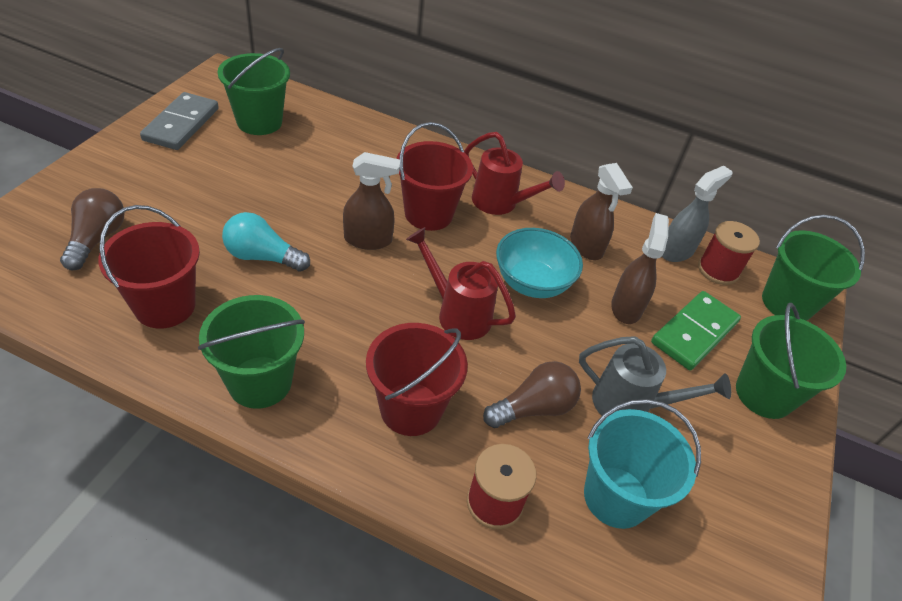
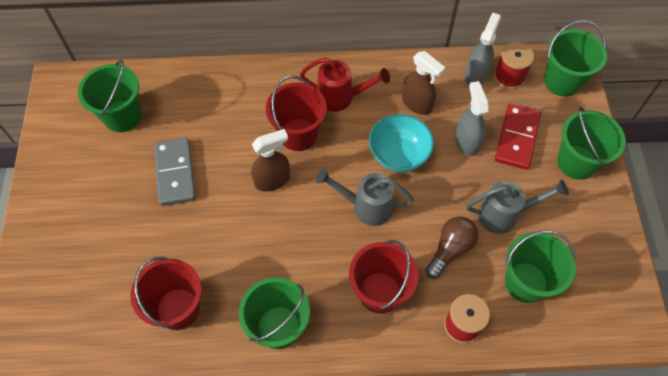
camera: 20 degrees left, 15 degrees up
(97, 239) = (90, 284): brown light bulb -> none
(181, 124) = (67, 151): grey domino -> grey domino (175, 173)
(263, 257) = (212, 234): turquoise light bulb -> none
(458, 314) = (366, 207): red watering can -> grey watering can
(616, 496) = (526, 282): turquoise bucket -> green bucket
(626, 307) = (467, 141): brown spray bottle -> grey spray bottle
(694, 333) = (517, 138): green domino -> red domino

